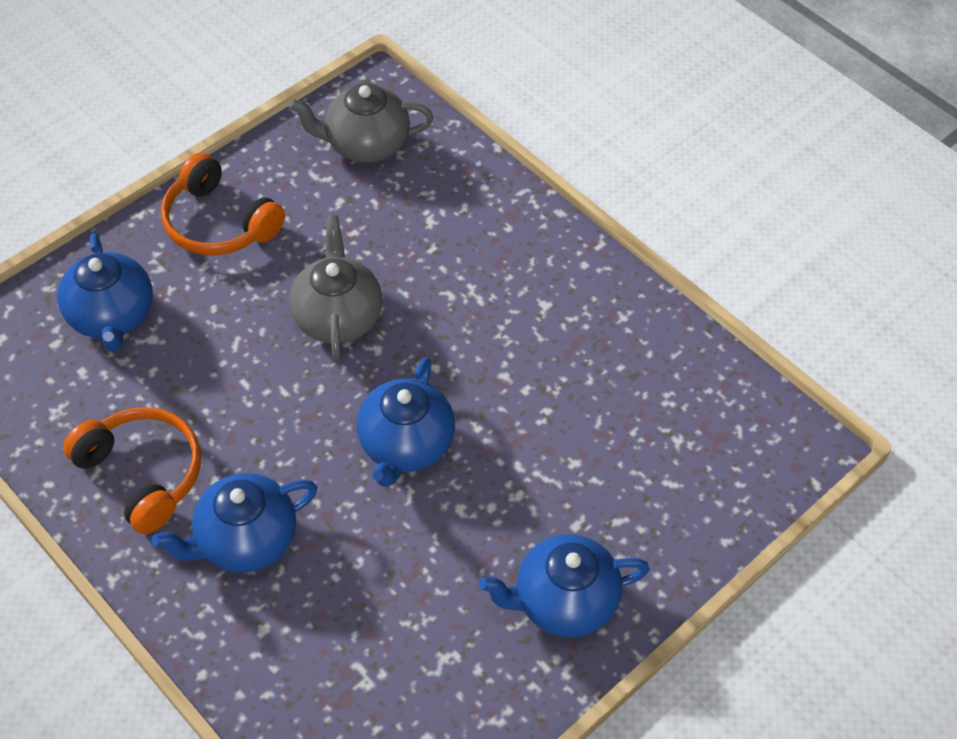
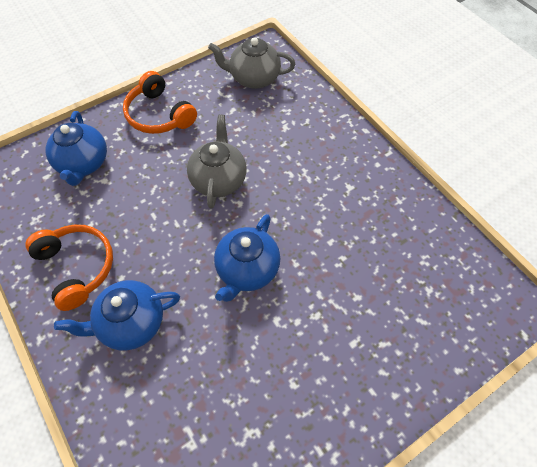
camera: 10 degrees right, 5 degrees up
(563, 601) = (338, 401): blue teapot -> none

